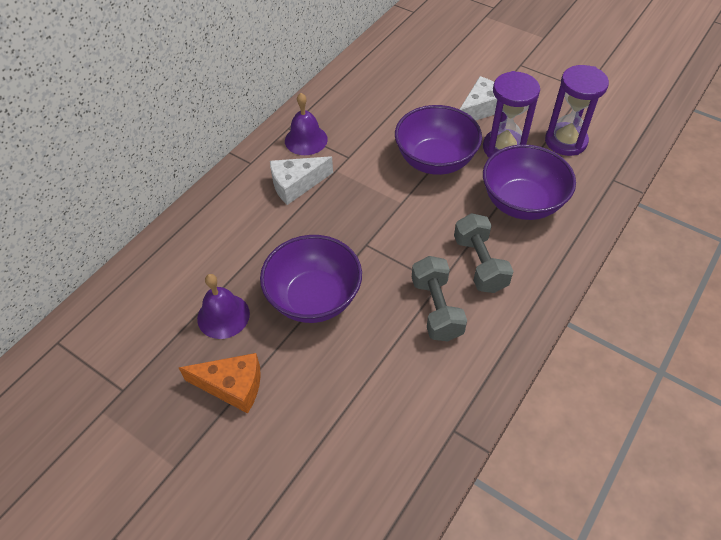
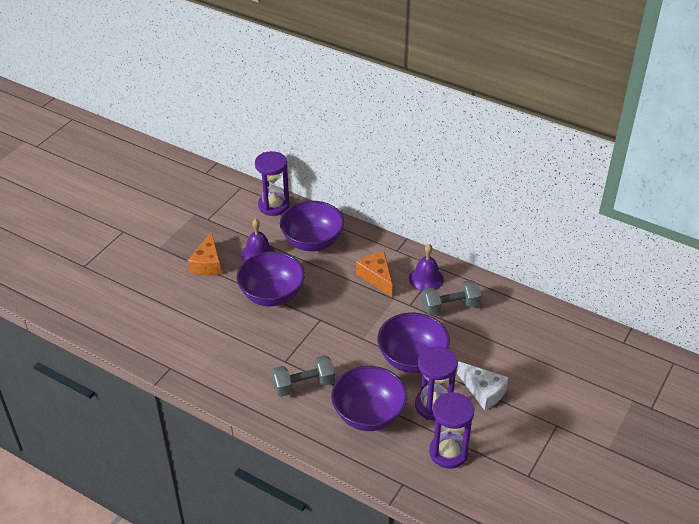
camera: 85 degrees right, 10 degrees down
(119, 296) = (273, 206): none -> purple hourglass
(213, 249) = (312, 242): none -> purple bowl
(296, 185) = (376, 277): white cheese -> orange cheese
(436, 309) = (263, 359): grey dumbbell -> grey dumbbell (450, 307)

